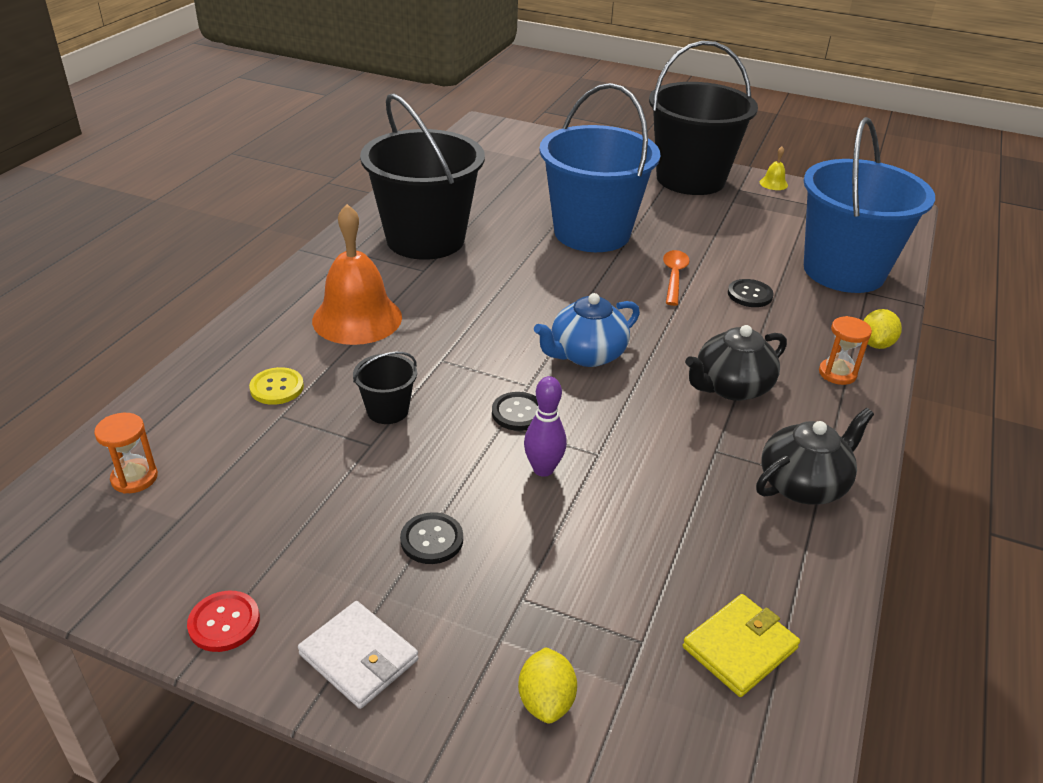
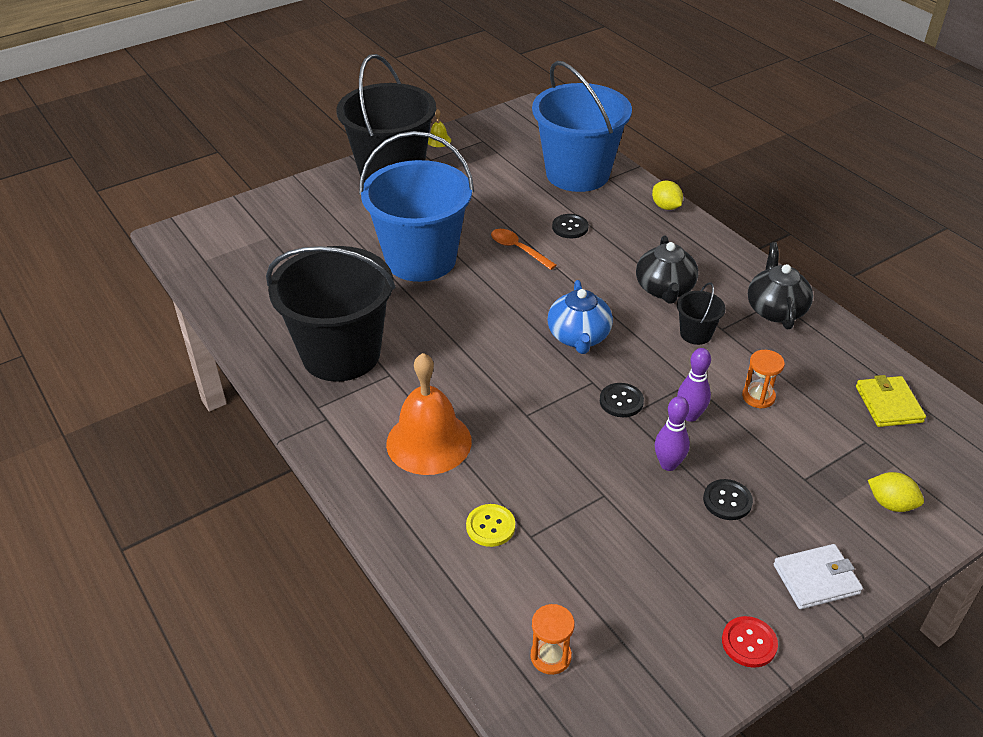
camera: 55 degrees left, 5 degrees up
(387, 410) = (569, 470): black bucket -> black bucket (696, 334)
(452, 476) = (668, 464): none -> purple bowling pin
(837, 373) = (683, 238): orange hourglass -> orange hourglass (758, 397)

